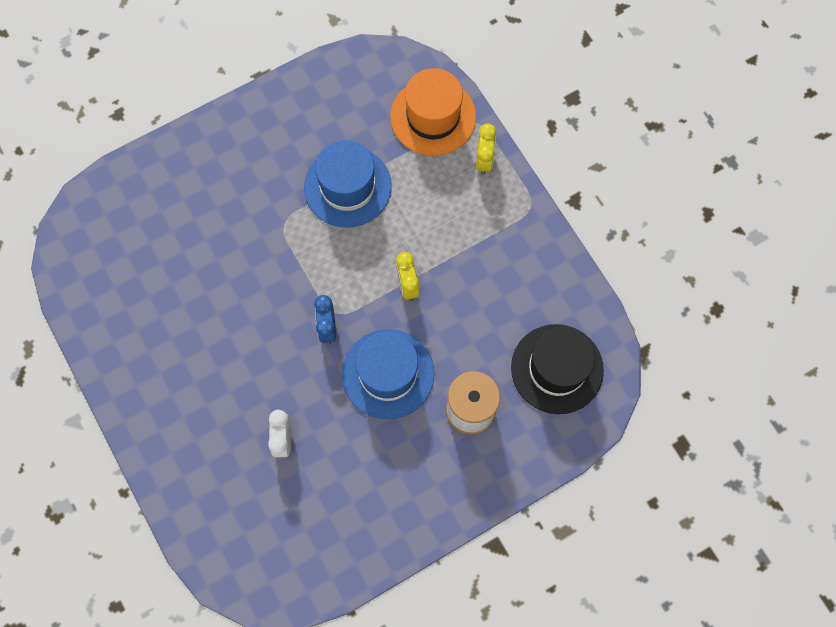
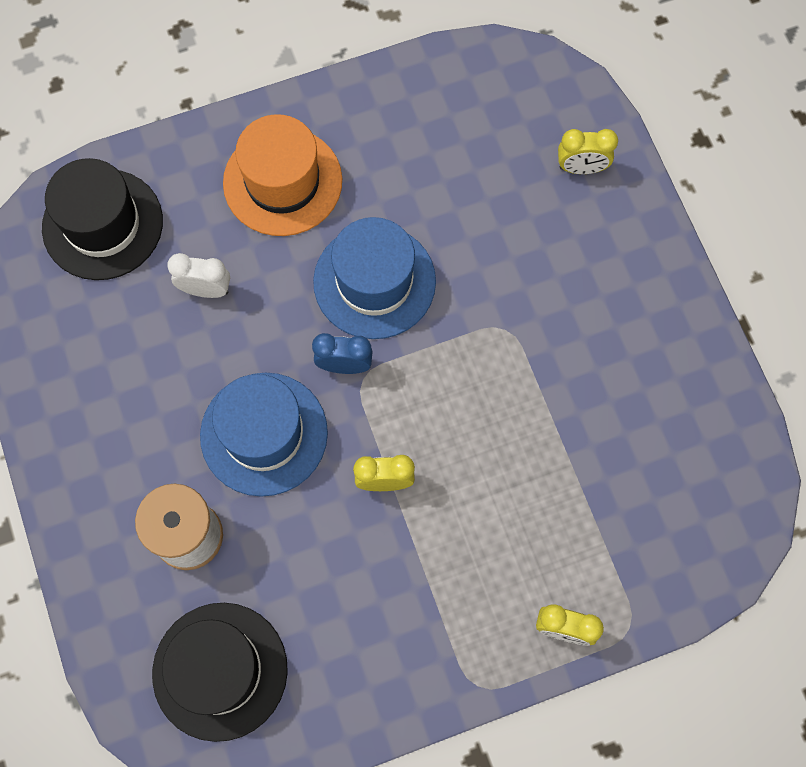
camera: 100 degrees right, 0 degrees up
(150, 190) = (581, 168): none -> yellow clock
(239, 532) = (102, 224): none -> black hat
(347, 187) = (548, 423): blue hat -> blue hat (374, 281)
(433, 117) = (646, 565): orange hat -> orange hat (282, 181)

